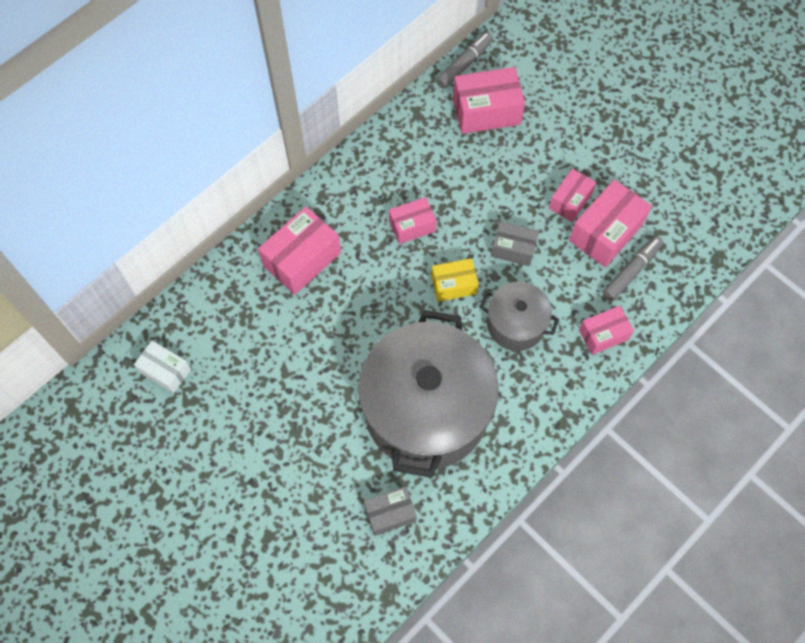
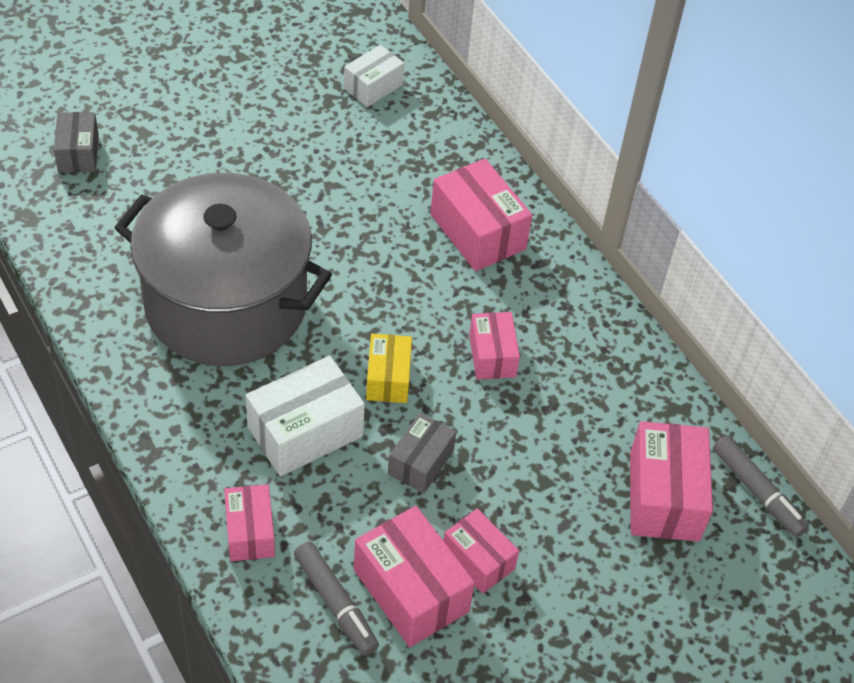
camera: 100 degrees right, 15 degrees down
(390, 513) = (116, 239): grey box -> grey box (78, 153)
(516, 324) = (305, 432): grey pot -> white box

